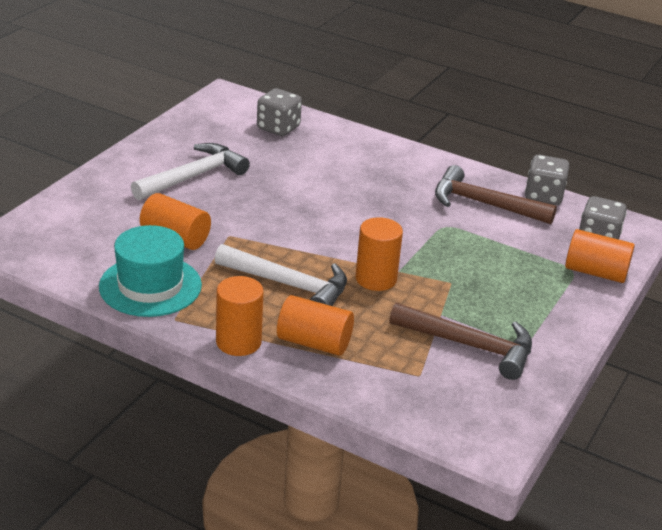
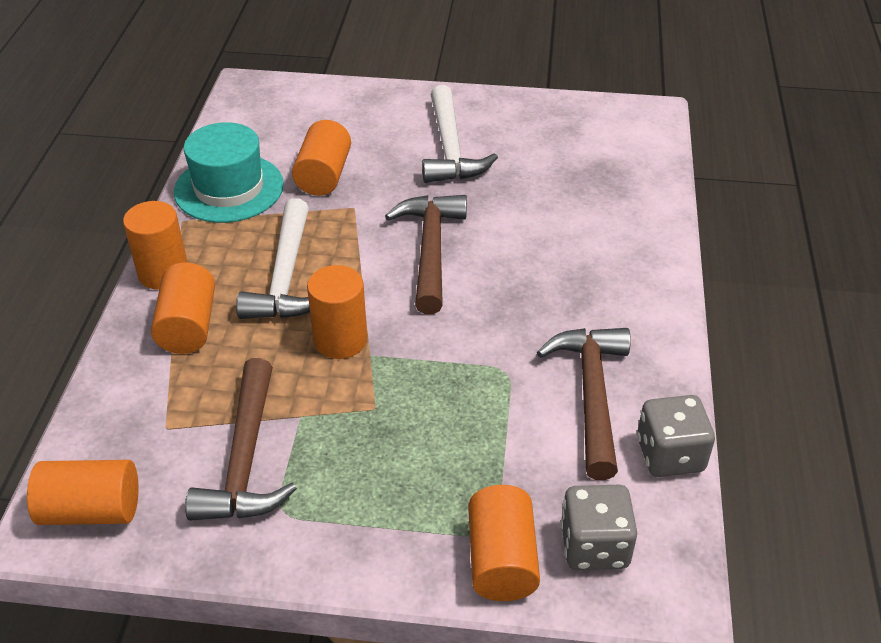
camera: 70 degrees right, 10 degrees up
(193, 177) = (450, 149): white hammer -> white hammer turned 60 degrees clockwise
(278, 128) = (613, 171): grey dice -> none
(306, 218) = (430, 250): none -> brown hammer
(484, 425) = (91, 510): none -> orange cylinder

